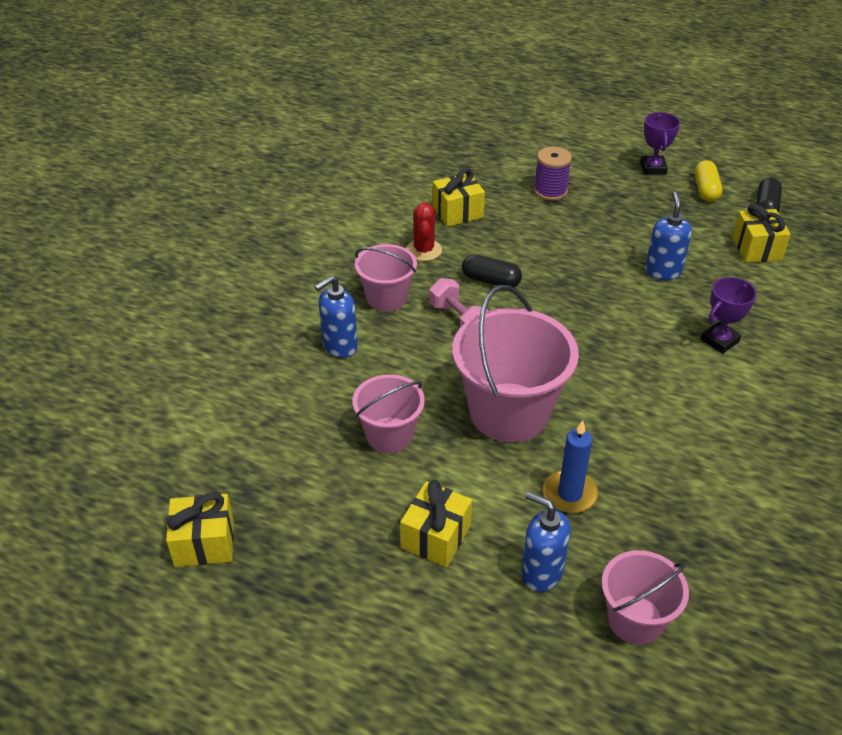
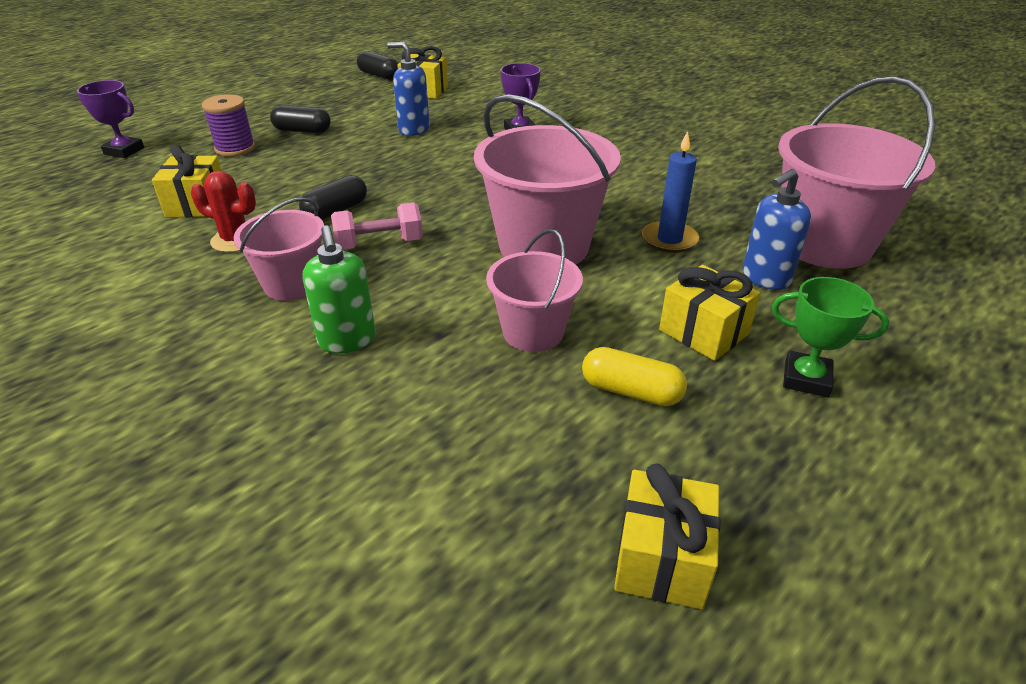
camera: 70 degrees left, 5 degrees down
(339, 346) = (347, 340): blue soap dispenser -> green soap dispenser
(403, 610) = (806, 379): none -> green trophy
(608, 210) = (302, 131): none -> black capsule
(635, 619) = (824, 244): pink bucket -> pink bucket, size x1.74
(653, 168) = (270, 99): purple trophy -> purple trophy (124, 151)
(705, 190) = (328, 88): yellow capsule -> yellow capsule (631, 391)

